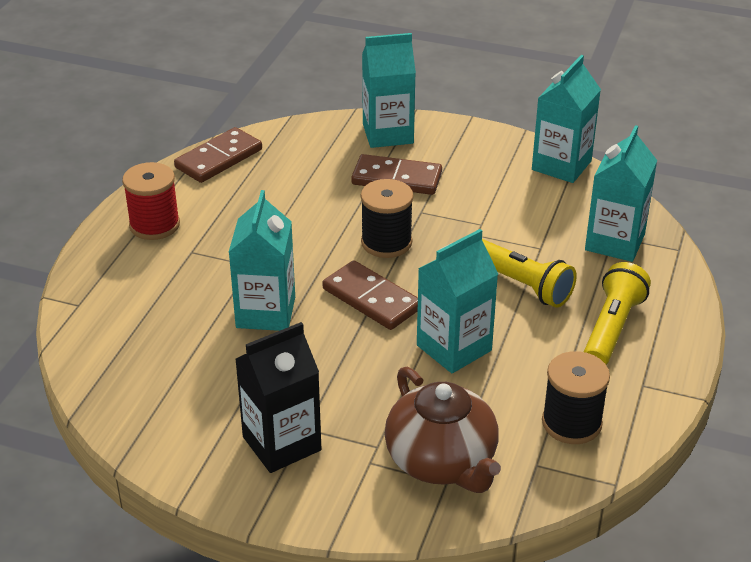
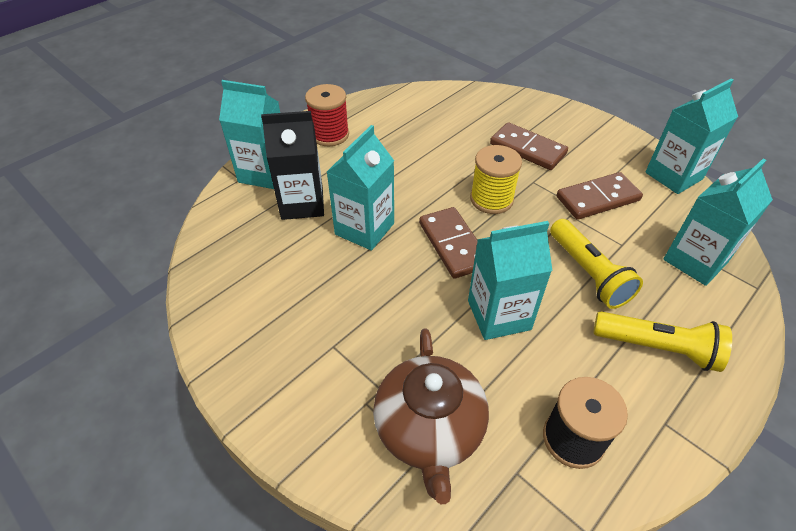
camera: 25 degrees right, 10 degrees up
(219, 159) = (404, 99): brown domino -> brown domino (598, 199)
(281, 443) = (305, 353): black carton -> black carton (302, 203)
(386, 242) = (491, 199): black spool -> yellow spool
(388, 134) = (539, 112): turquoise carton -> turquoise carton (264, 173)
(612, 328) = (657, 348): yellow flashlight -> yellow flashlight turned 60 degrees clockwise

